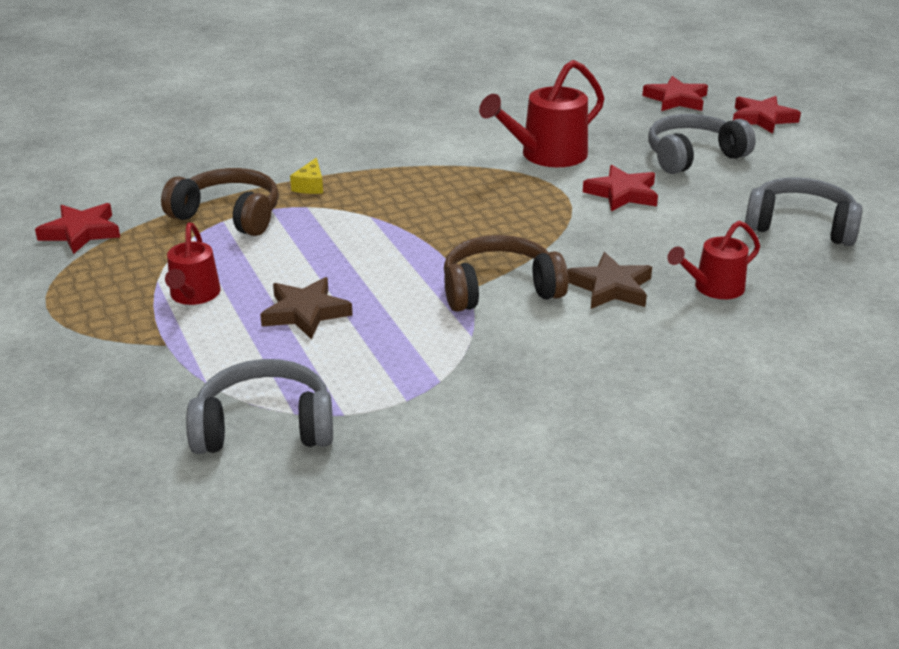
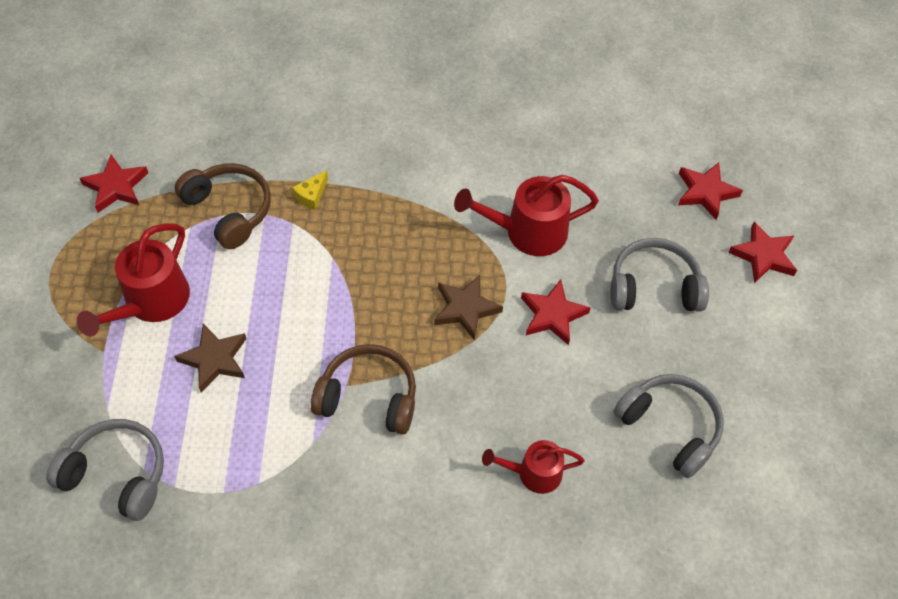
camera: 25 degrees right, 25 degrees up
(194, 295) = (151, 302): red watering can -> red watering can, size x1.61
(610, 287) = (454, 434): brown star -> brown star (465, 309)

